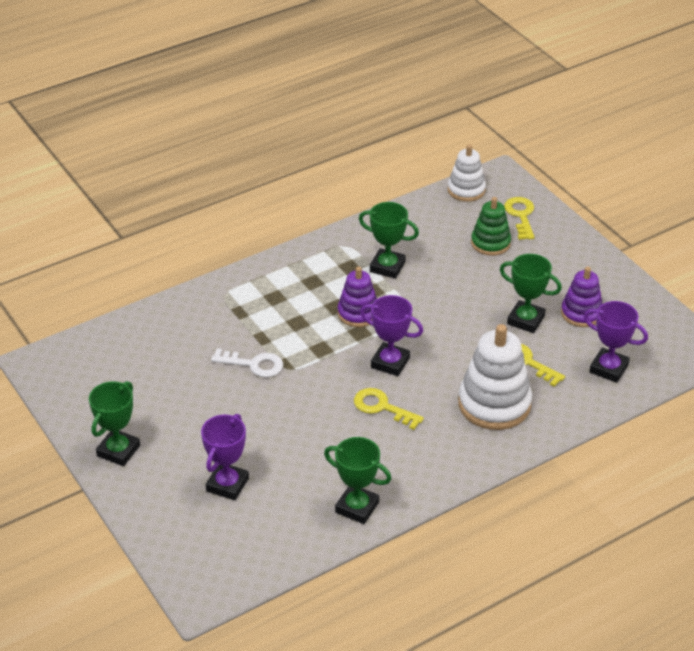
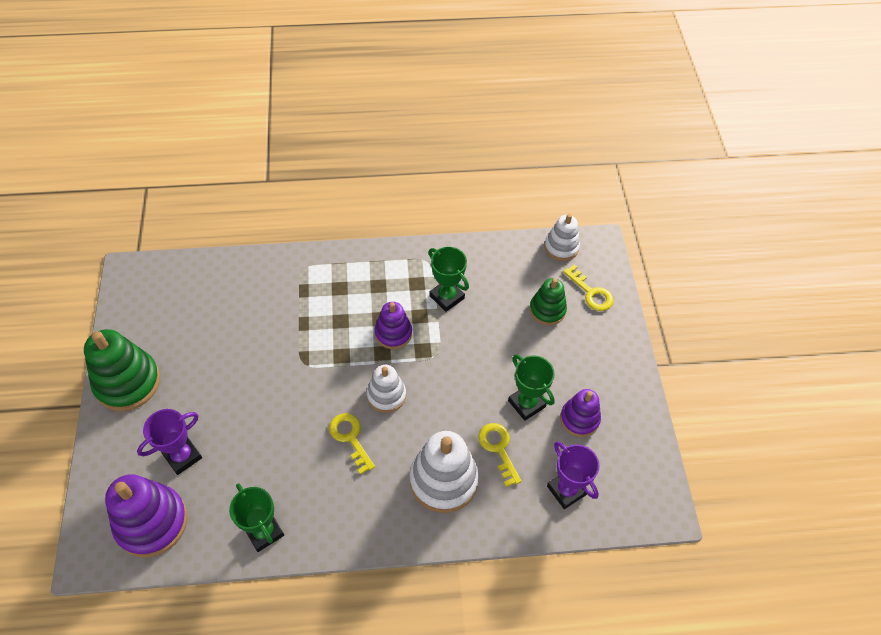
camera: 25 degrees right, 15 degrees up
(118, 451) = (127, 382): green trophy -> green stacking toy
(240, 545) = (152, 522): none -> purple stacking toy
(253, 364) = (280, 346): white key -> none
(390, 362) = (386, 395): purple trophy -> white stacking toy
(521, 215) = (591, 293): yellow key -> yellow key turned 120 degrees clockwise

